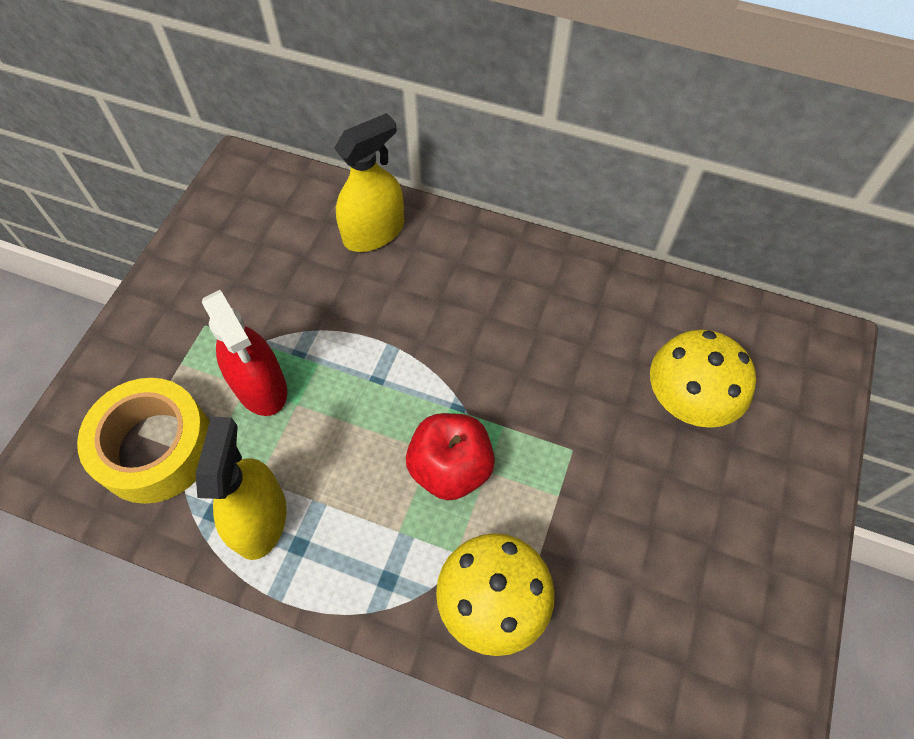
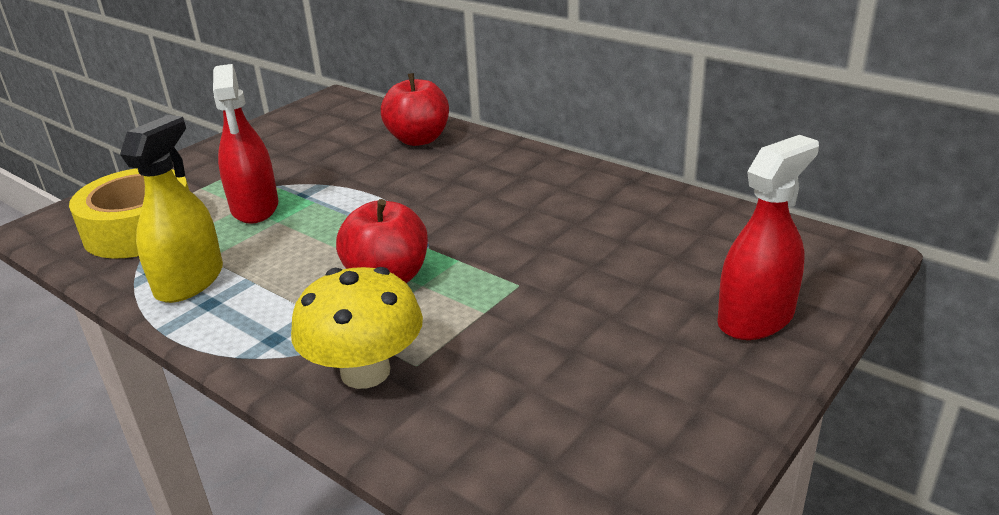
camera: 20 degrees right, 30 degrees down
(374, 232) = (418, 139): yellow spray bottle -> red apple
(688, 400) = (665, 270): yellow mushroom -> none
(779, 449) = (755, 318): none -> red spray bottle

